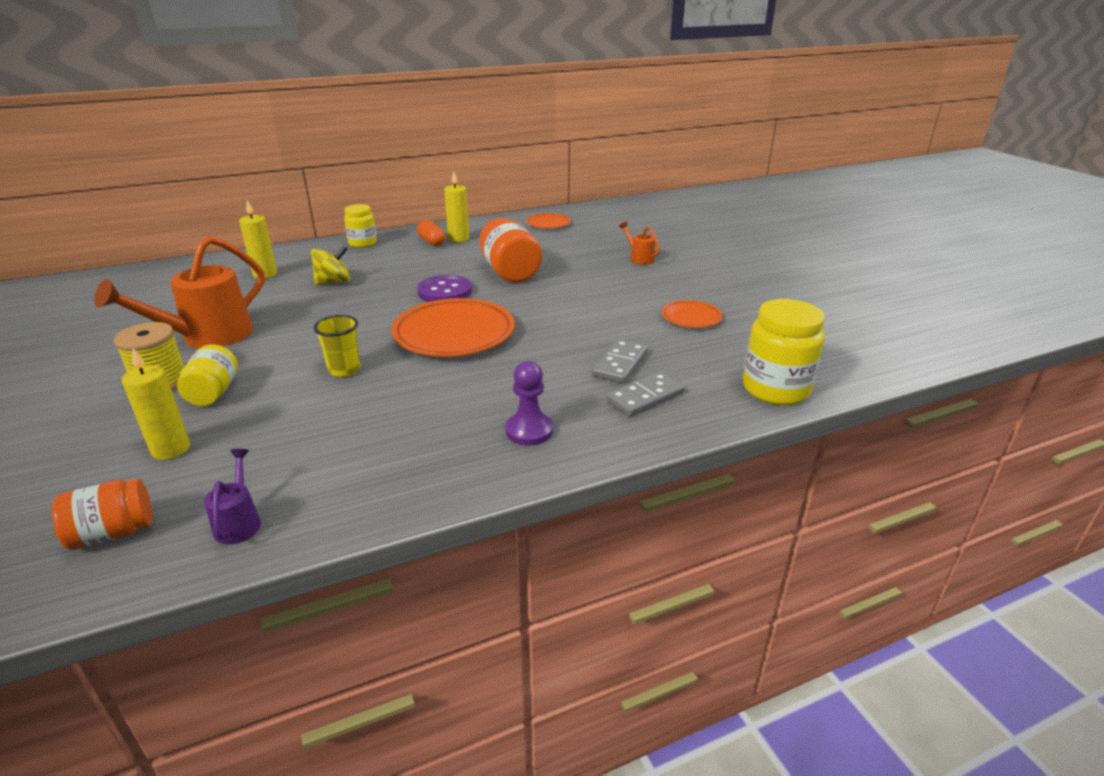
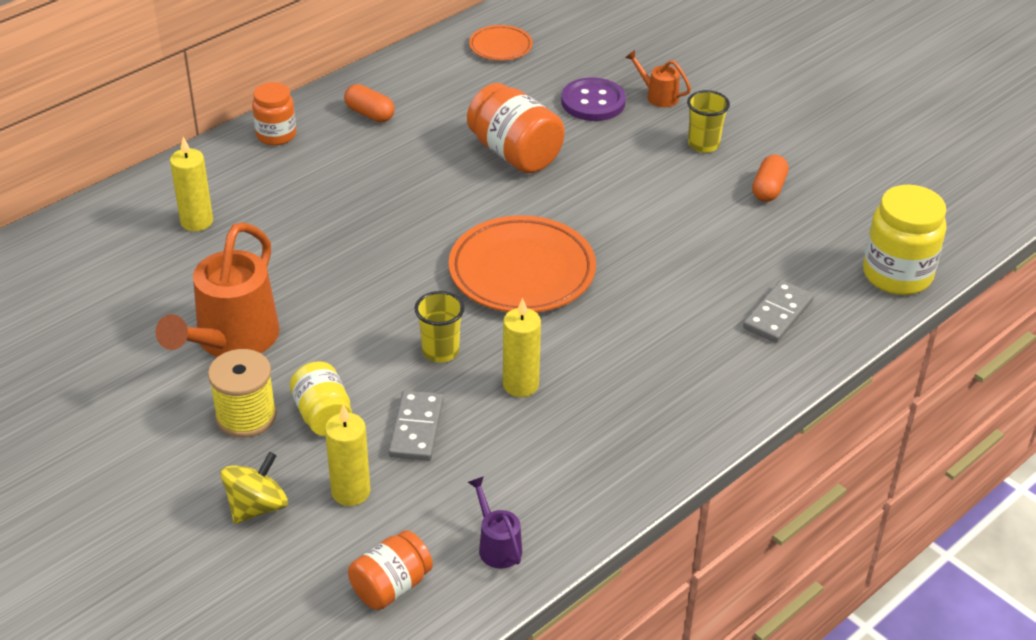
camera: 20 degrees left, 10 degrees up
(333, 282) = (302, 217): yellow spinning top -> yellow spinning top (257, 507)
(363, 243) = (276, 135): yellow jar -> orange jar
(445, 291) = (459, 205): purple button -> purple button (593, 102)
(459, 239) = (401, 101): yellow candle -> yellow candle (520, 385)
(529, 431) = (690, 382): purple pawn -> none
(620, 364) = (729, 275): grey domino -> grey domino (416, 428)
(655, 286) = (703, 144): none -> yellow cup
(691, 317) = (768, 189): orange plate -> orange capsule

